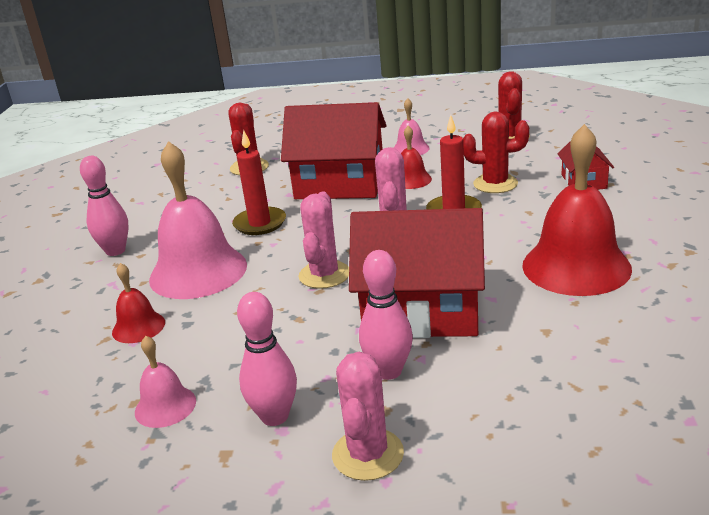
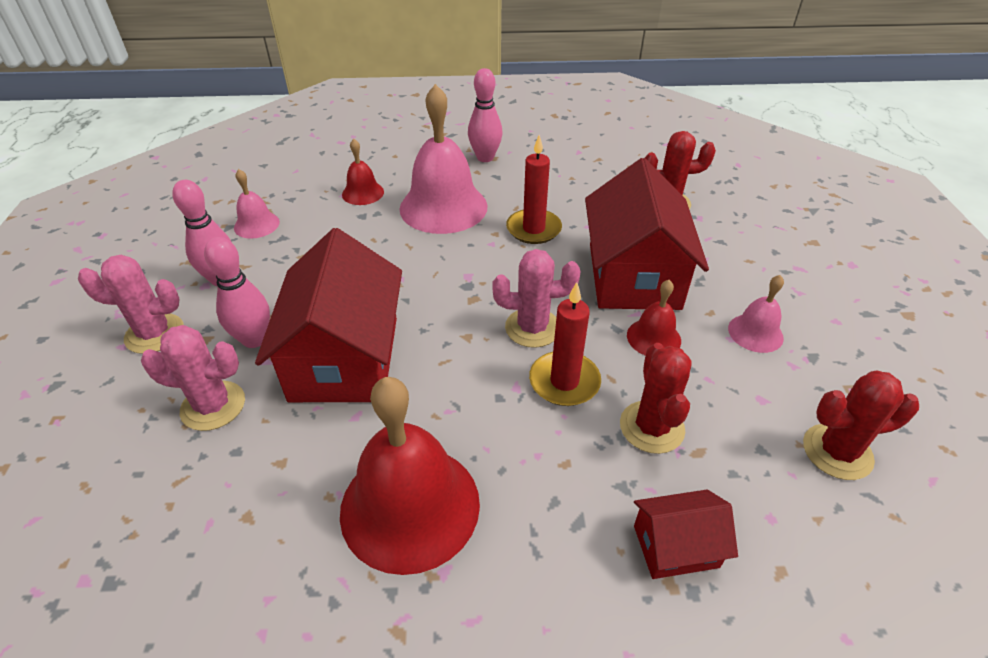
camera: 80 degrees right, 15 degrees up
(324, 275) = (425, 284): pink cactus -> pink cactus (213, 406)

